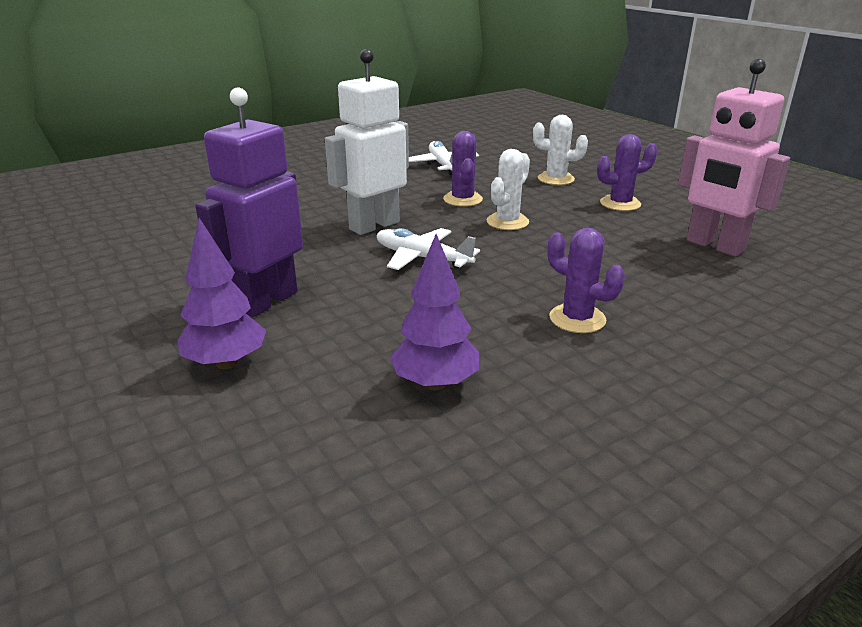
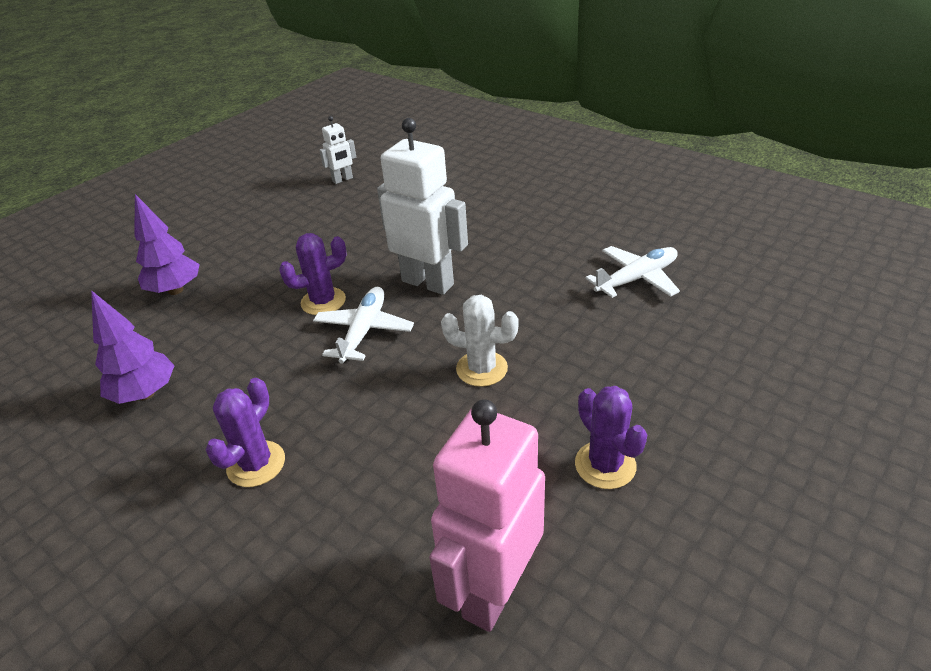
camera: 75 degrees right, 10 degrees up
(110, 243) = (342, 180): none -> white robot
(267, 301) = (264, 276): purple robot -> none
(462, 199) = (531, 320): purple cactus -> purple cactus (323, 301)
(556, 179) = (661, 384): white cactus -> none

